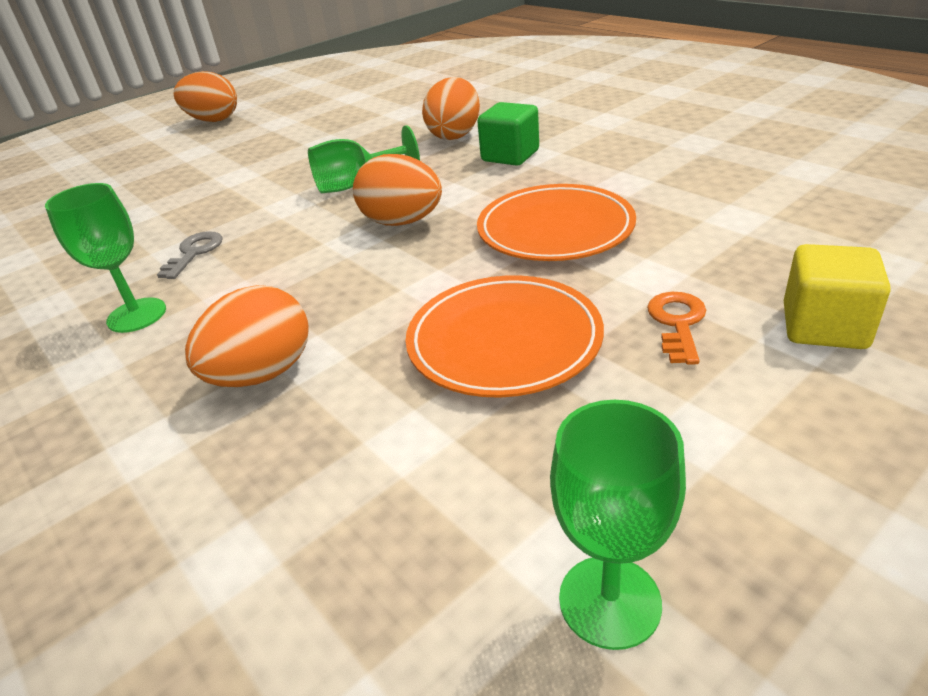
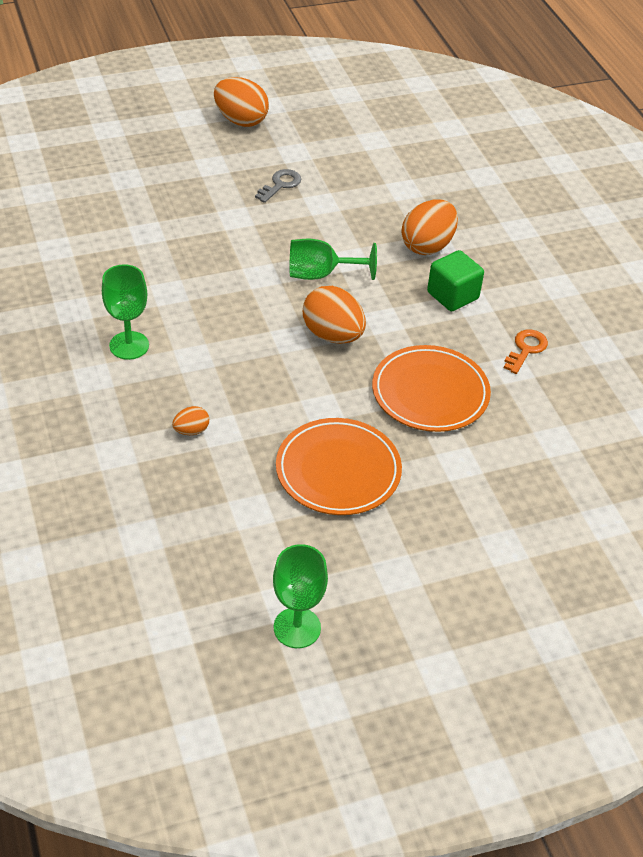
camera: 15 degrees right, 10 degrees up
(194, 253) = (180, 299): grey key -> grey key (280, 185)
(263, 374) = (191, 430): orange egg -> orange egg, size x0.49
(677, 323) = (444, 504): orange key -> orange key (526, 349)
(824, 327) = (522, 546): yellow cube -> none

